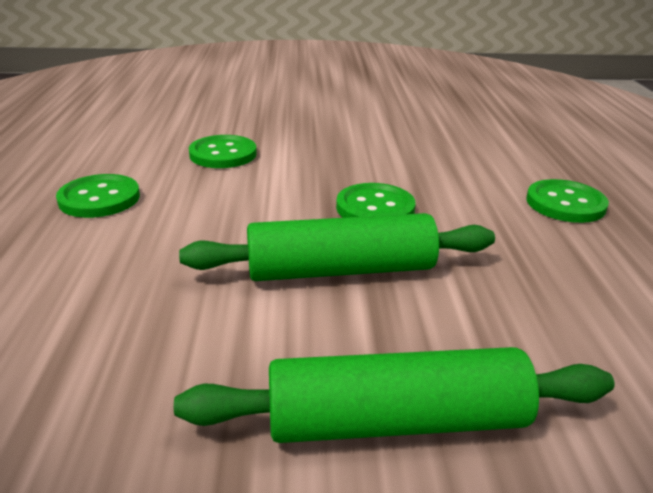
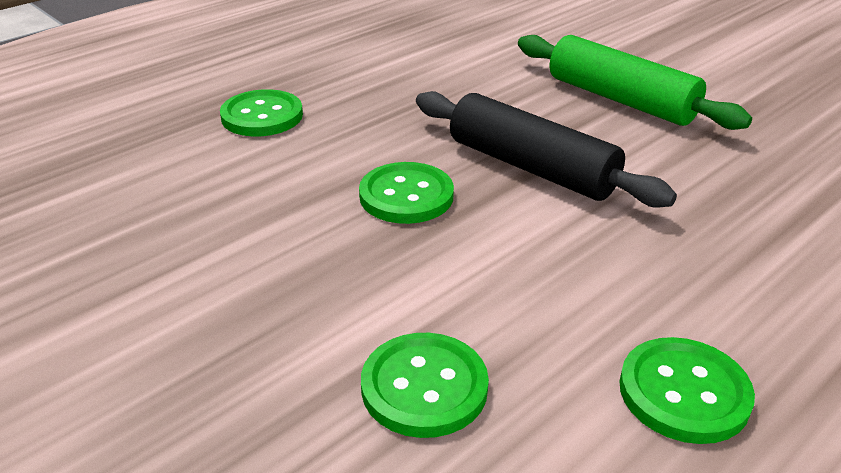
camera: 130 degrees left, 5 degrees up
(341, 270) = (531, 167): green rolling pin -> black rolling pin

